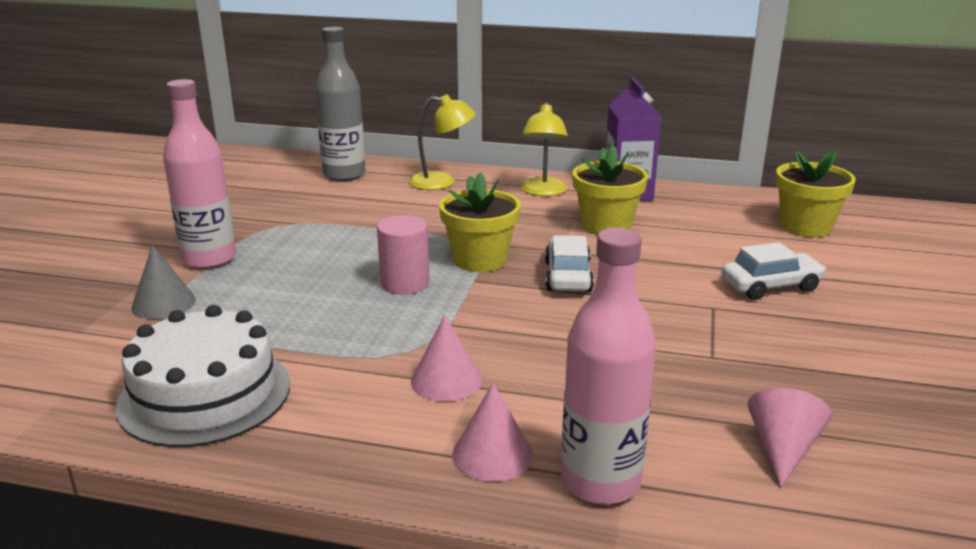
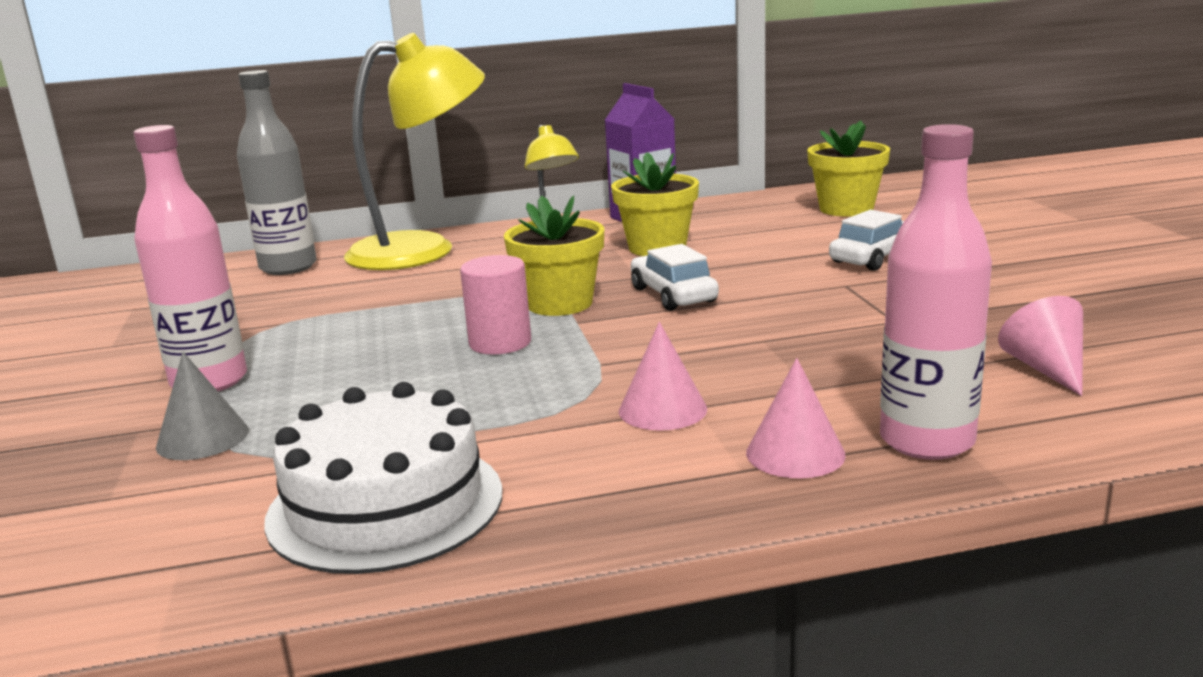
camera: 25 degrees left, 5 degrees down
(442, 182) = (423, 249): yellow lamp -> yellow lamp, size x1.84

